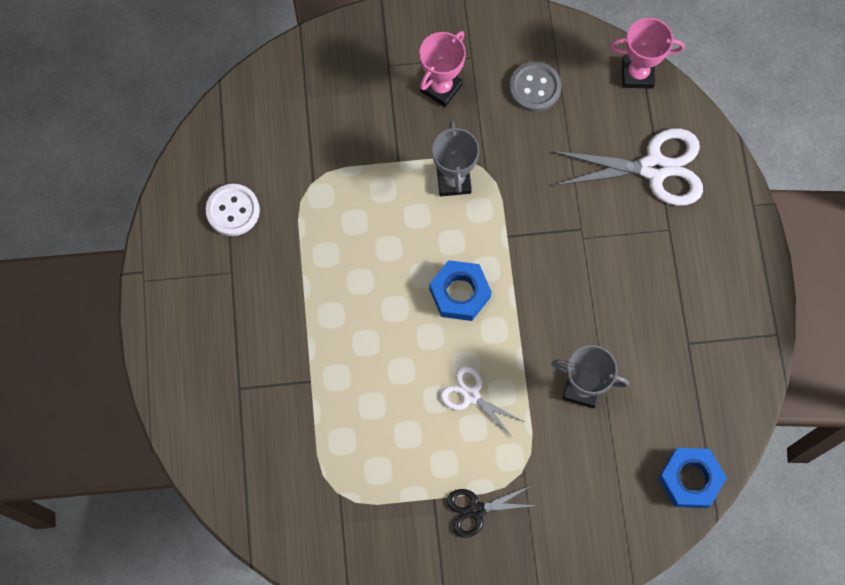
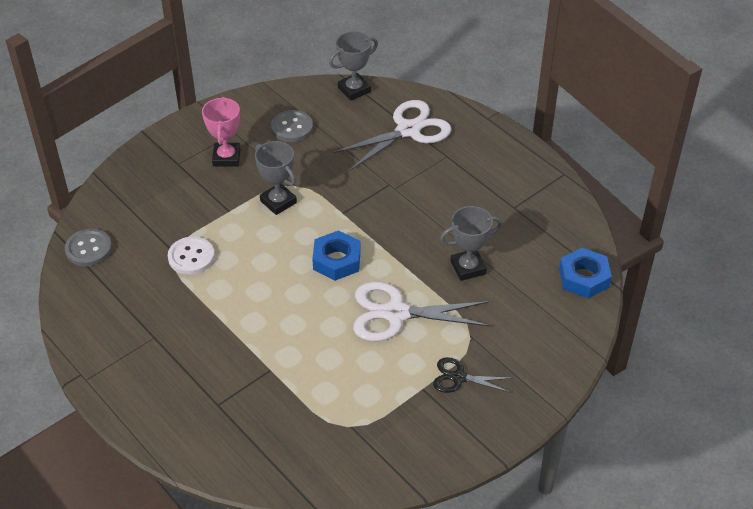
camera: 35 degrees left, 25 degrees down
(233, 210) = (126, 300): white button -> white button (191, 257)
(237, 124) = (88, 249): none -> grey button
(470, 395) = (395, 313): white scissors -> white scissors, size x1.83
(476, 510) = (458, 377): black scissors -> black scissors turned 60 degrees clockwise
(637, 74) = (354, 90): pink trophy -> grey trophy

